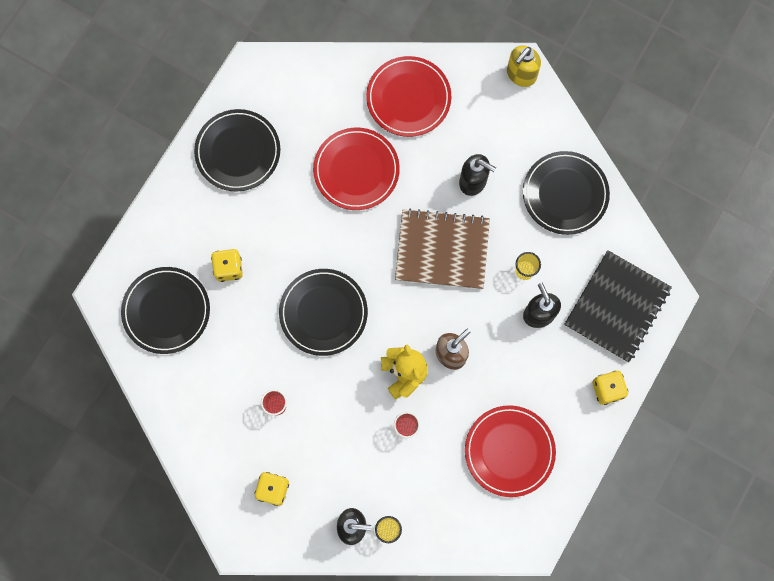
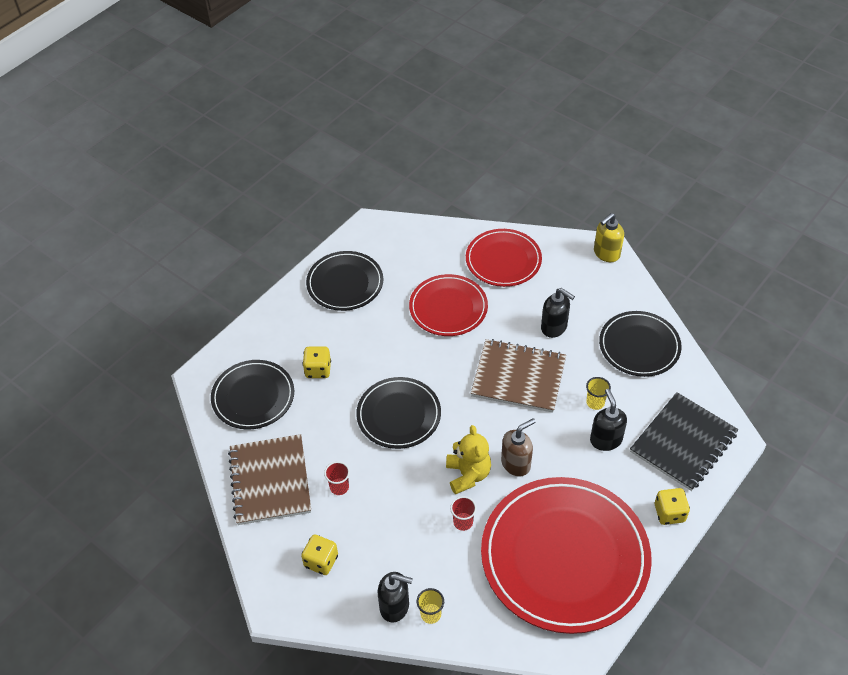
camera: 10 degrees right, 25 degrees down
(204, 408) = (270, 481): none -> brown notebook
(509, 451) = (564, 557): red plate -> red plate, size x1.81

